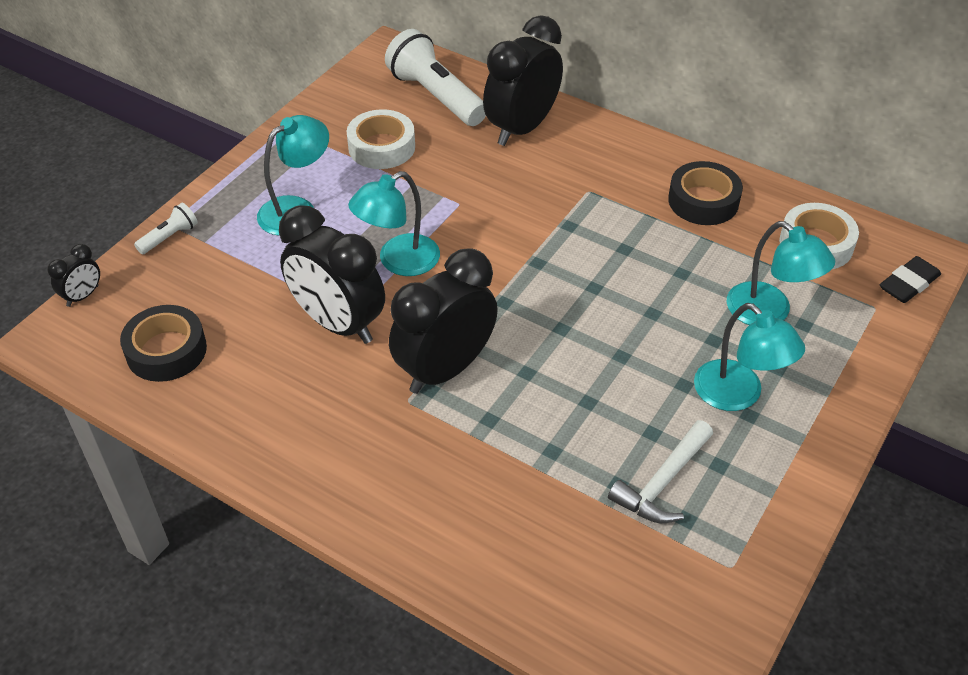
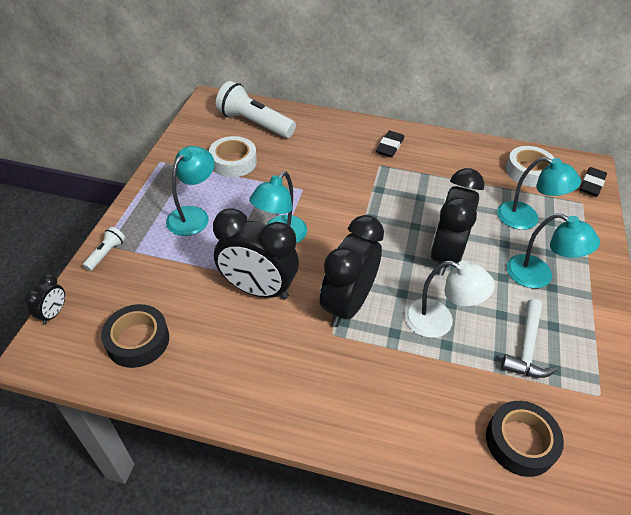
camera: 20 degrees left, 0 degrees up
(521, 128) = (319, 134): black clock -> black clock (445, 255)
(558, 420) = (439, 321): none -> white lamp
(618, 166) = (389, 147): none -> black eraser
(703, 201) = (451, 158): black tape -> black tape (520, 442)

